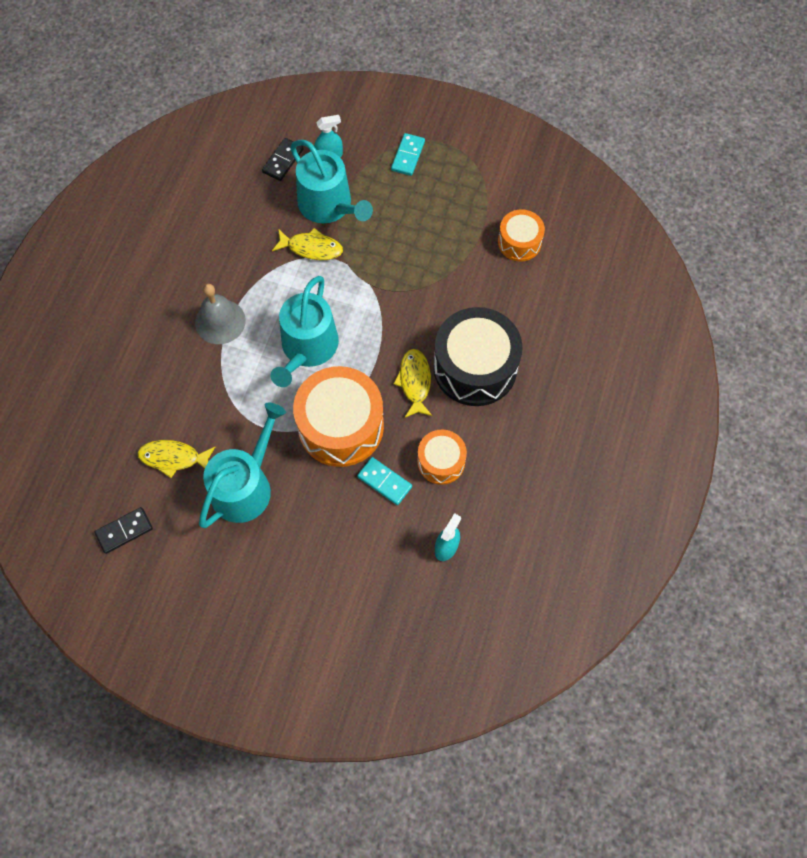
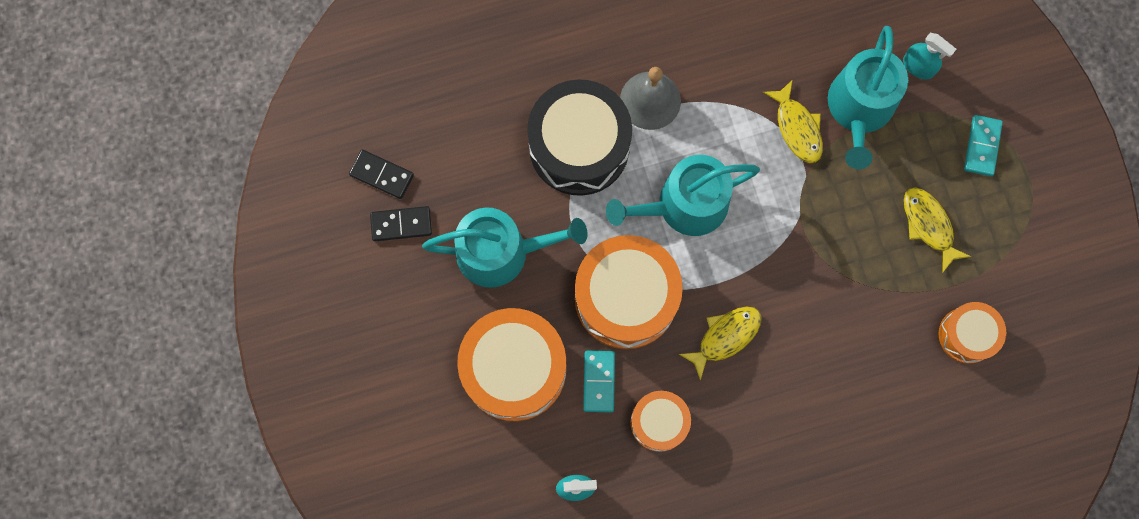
camera: 55 degrees right, 10 degrees up
(173, 458) = (481, 164): yellow fish -> yellow fish (929, 225)
(283, 161) = (875, 25): black domino -> black domino (401, 224)
(333, 532) = (514, 369): none -> orange drum
(408, 156) = (982, 146): turquoise domino -> turquoise domino turned 60 degrees counterclockwise
(475, 367) = (786, 387): black drum -> black drum (579, 146)

